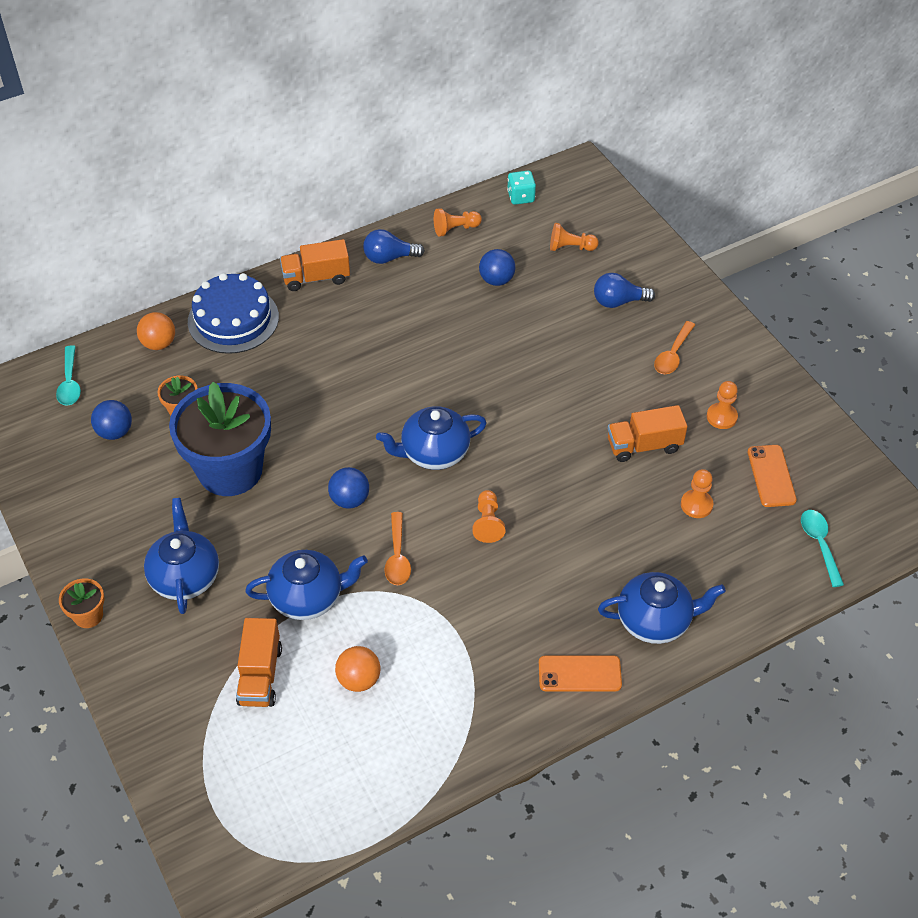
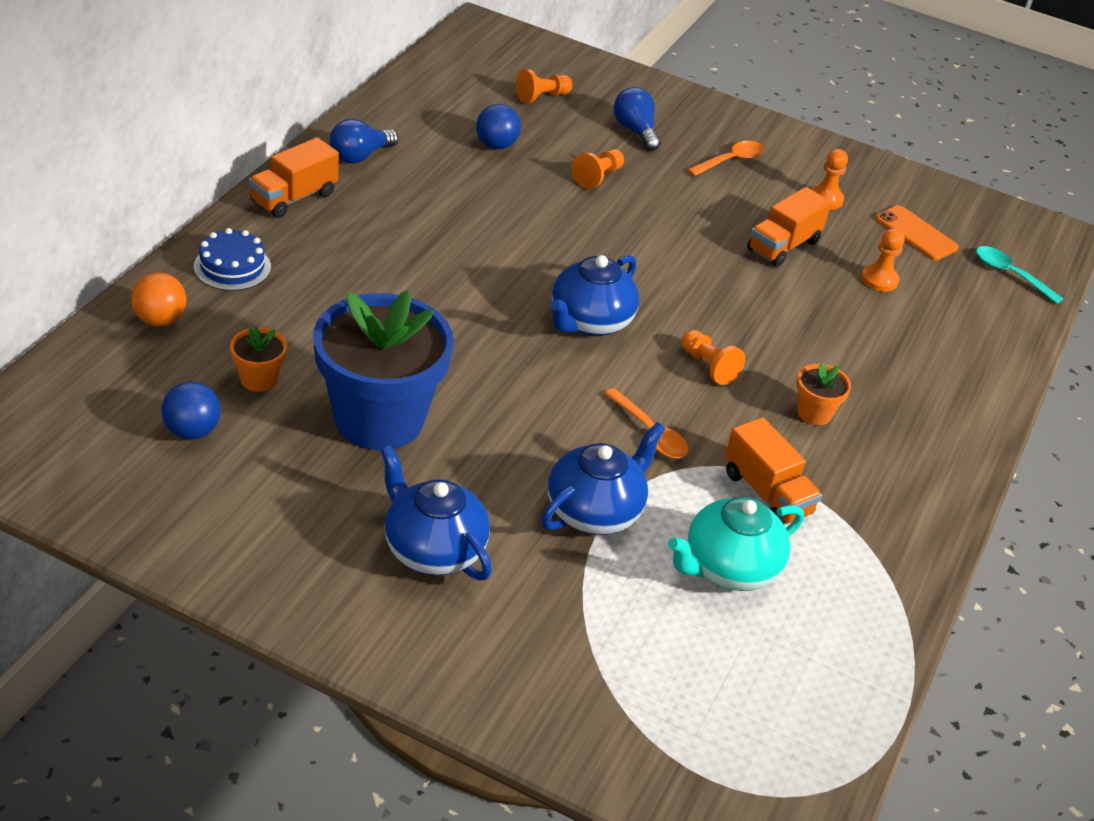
camera: 40 degrees left, 10 degrees down
(70, 383) = (77, 399): turquoise spoon -> none
(88, 615) = (351, 642): orange flower pot -> orange flower pot (814, 413)
(233, 319) = (232, 267): blue cake -> blue cake, size x0.61
(260, 675) = (620, 612): orange truck -> orange truck (766, 493)
(350, 500) = (545, 398): blue ball -> none
(359, 679) = (729, 568): orange ball -> turquoise teapot
(455, 229) = (406, 111): orange pawn -> orange pawn (598, 177)
(521, 197) = (447, 65): turquoise dice -> none
(579, 674) = (929, 467): orange phone -> none
(618, 301) = (635, 131): blue light bulb -> blue light bulb turned 105 degrees clockwise
(655, 620) = (945, 392): blue teapot -> none
(673, 354) = (730, 161): orange spoon -> orange spoon turned 120 degrees counterclockwise

